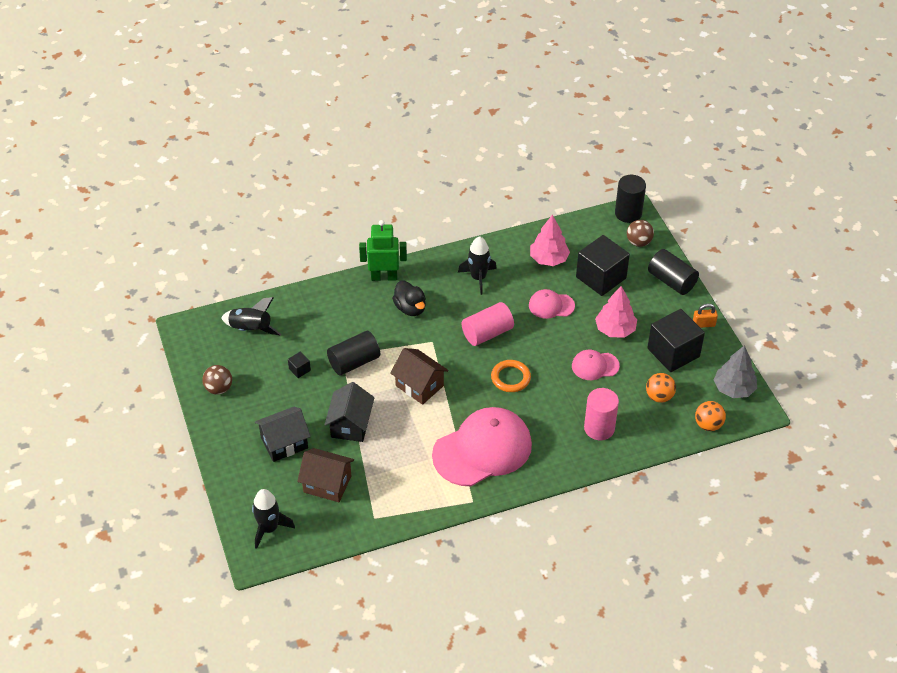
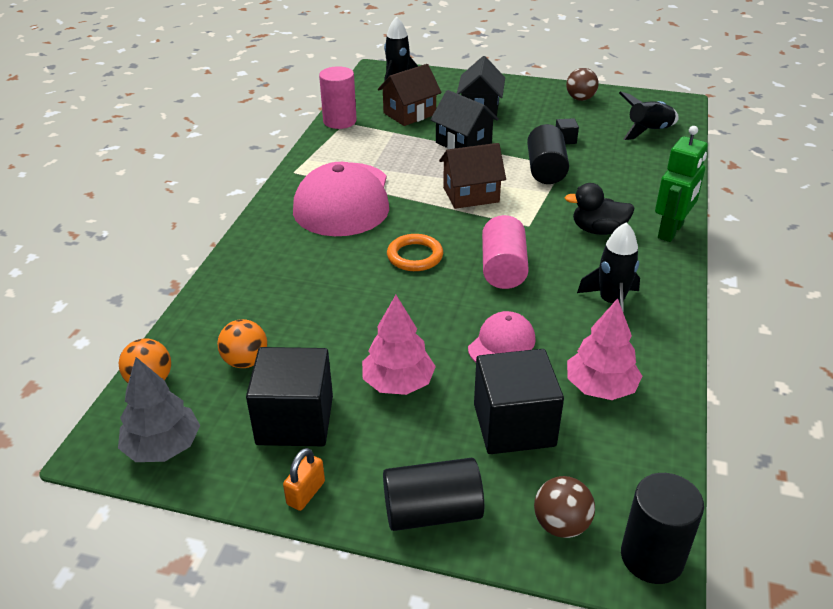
camera: 125 degrees right, 10 degrees down
(595, 366) = (358, 330): pink cap -> none
(599, 428) = (267, 286): pink cylinder -> pink cylinder (339, 121)

